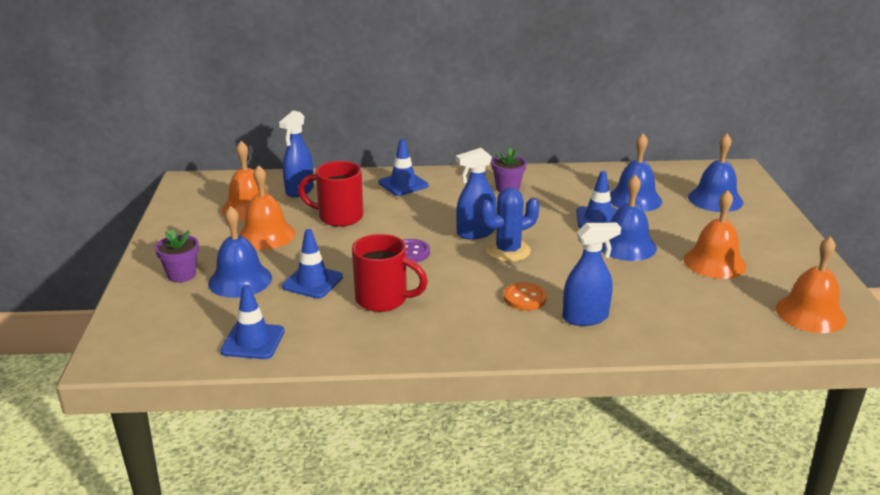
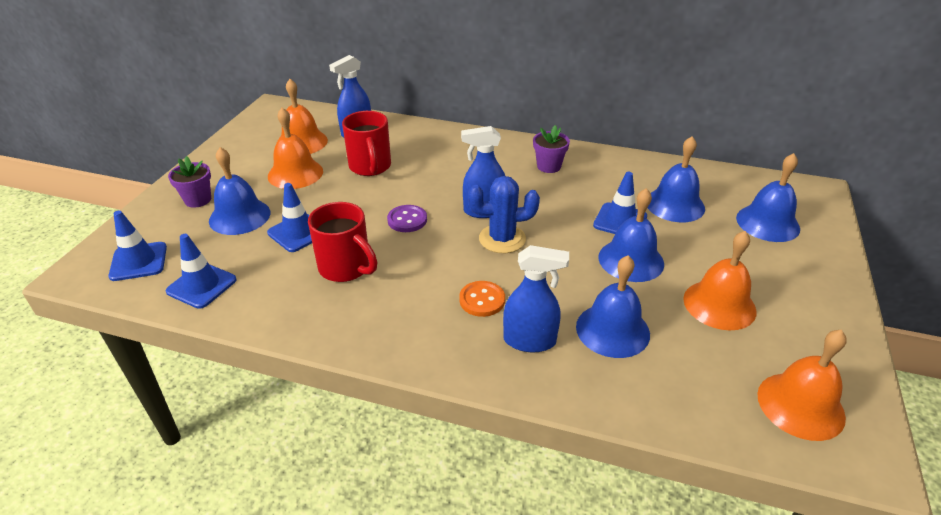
camera: 20 degrees right, 10 degrees up
(339, 217) = (370, 167): red mug -> red mug turned 135 degrees counterclockwise
(403, 184) = (452, 143): blue traffic cone -> blue traffic cone (138, 261)
(645, 296) = (612, 330): none -> blue bell

